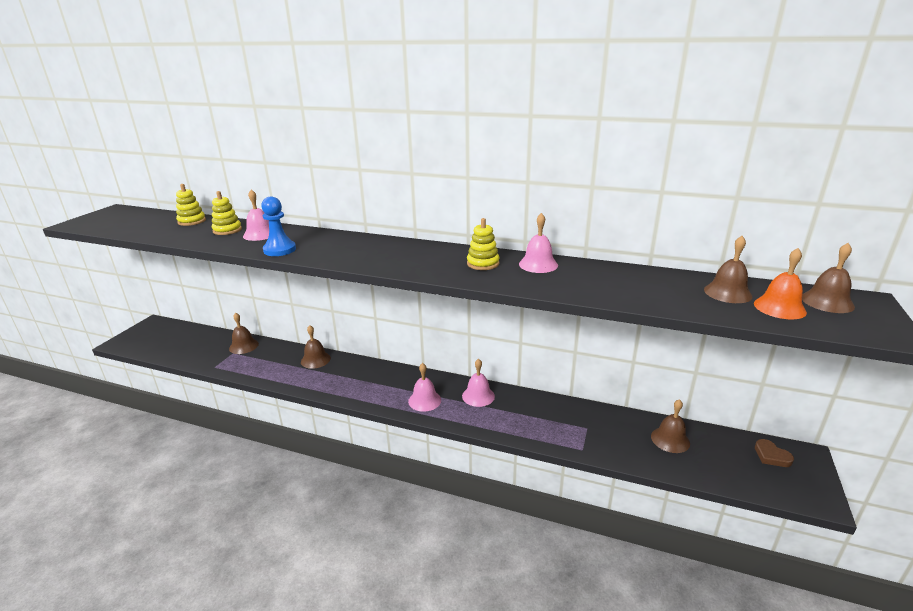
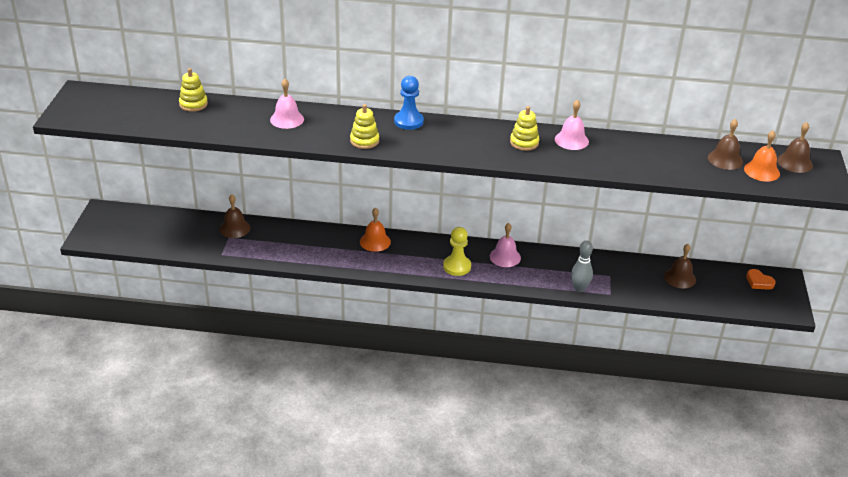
camera: 15 degrees left, 10 degrees up
(227, 230) = (246, 115): yellow stacking toy -> yellow stacking toy (364, 141)
(279, 250) = (326, 139): blue pawn -> blue pawn (408, 121)
(315, 360) = (324, 236): brown bell -> none
(358, 369) = (375, 241): none -> orange bell
(424, 400) = (457, 266): pink bell -> yellow pawn
(548, 439) = (579, 288): none -> grey bowling pin
(771, 456) = (759, 282): brown heart -> orange heart

